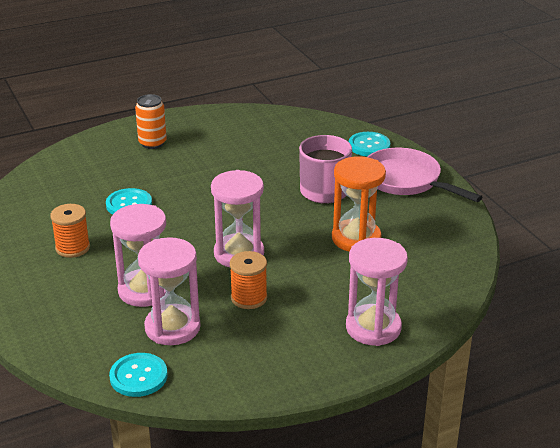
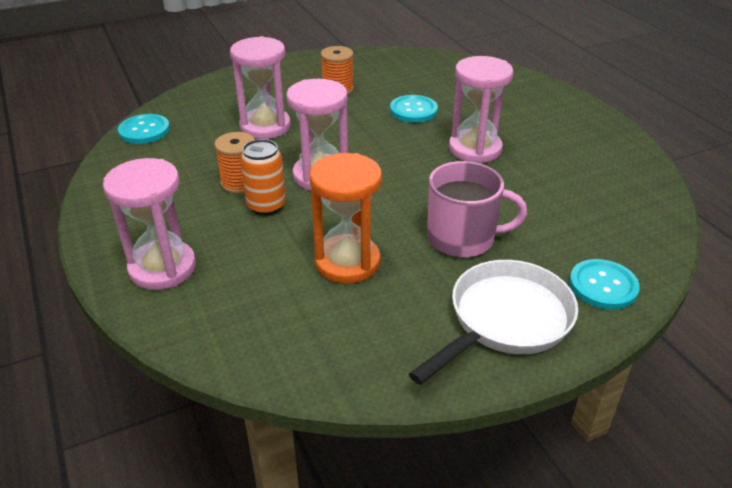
camera: 90 degrees right, 5 degrees up
(152, 143) = (543, 116): orange can -> orange can (266, 206)
(172, 327) = (205, 143): pink hourglass -> pink hourglass (475, 149)
(406, 181) = (505, 320): pink pan -> white pan

